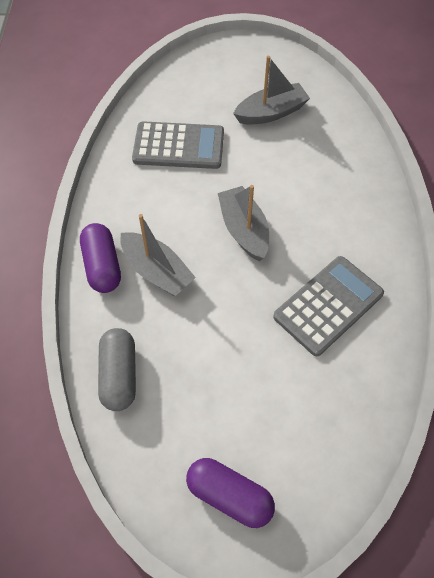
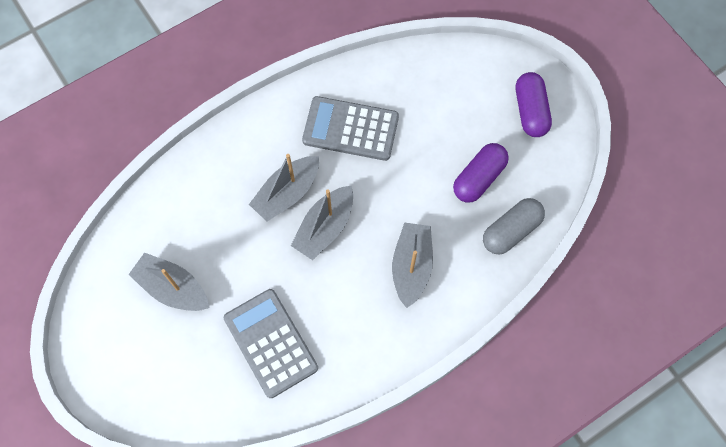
camera: 125 degrees left, 10 degrees up
(102, 266) = (438, 312): purple capsule -> purple capsule (479, 178)
(297, 221) = (287, 193): none -> grey boat

